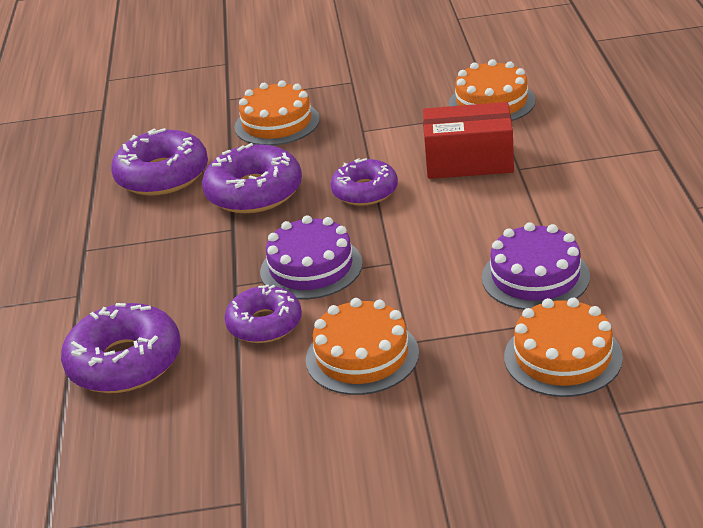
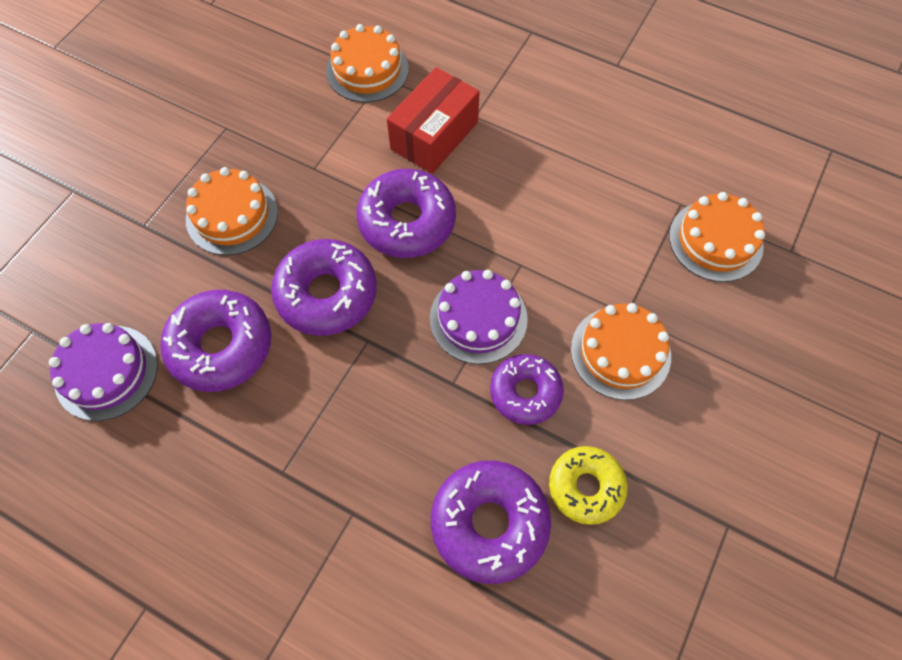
camera: 60 degrees left, 30 degrees up
(204, 397) = (585, 487): none -> yellow donut
(365, 191) = (407, 221): purple donut -> purple donut, size x1.51
(535, 277) = (616, 196): purple cake -> purple cake (106, 372)

